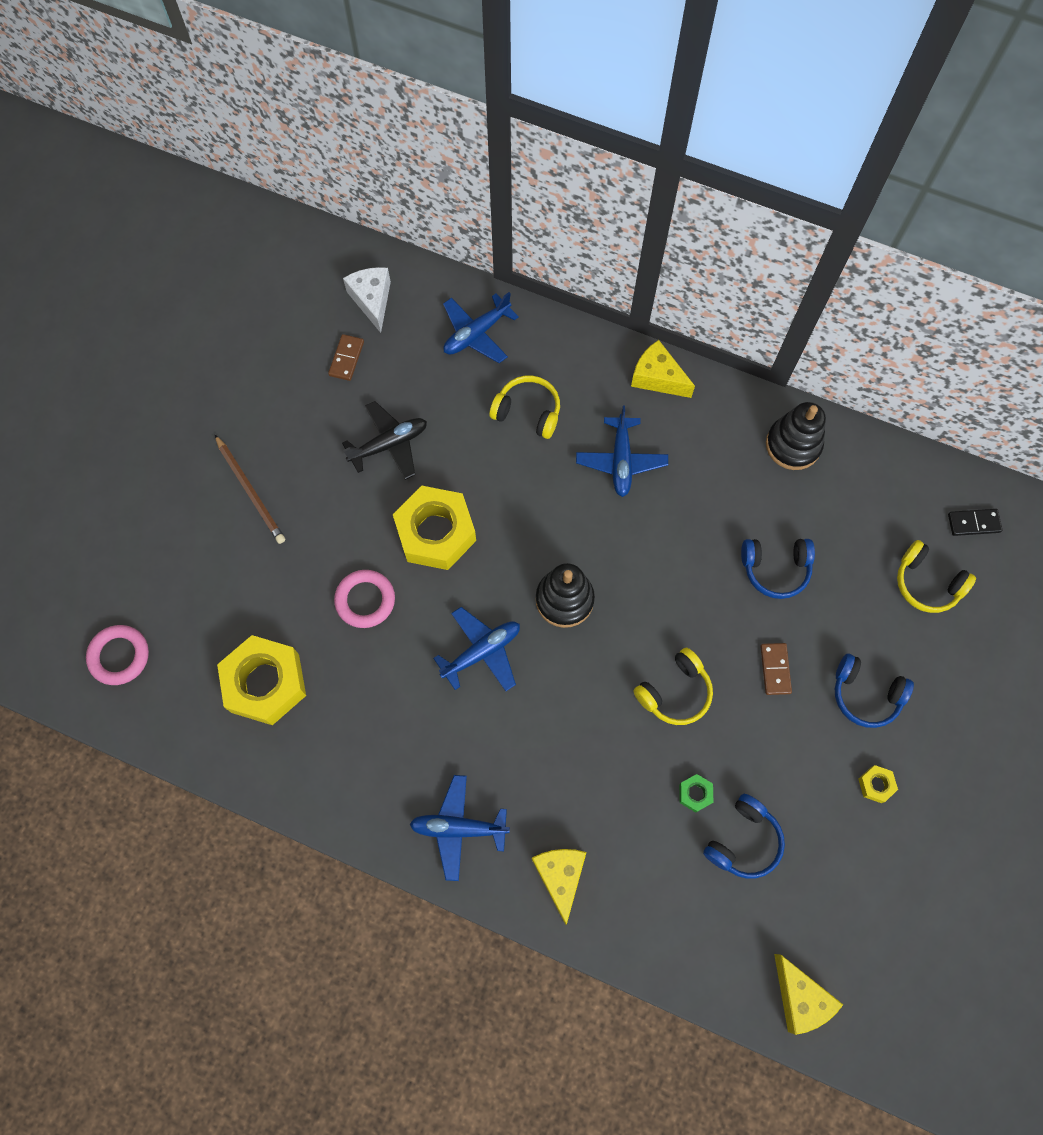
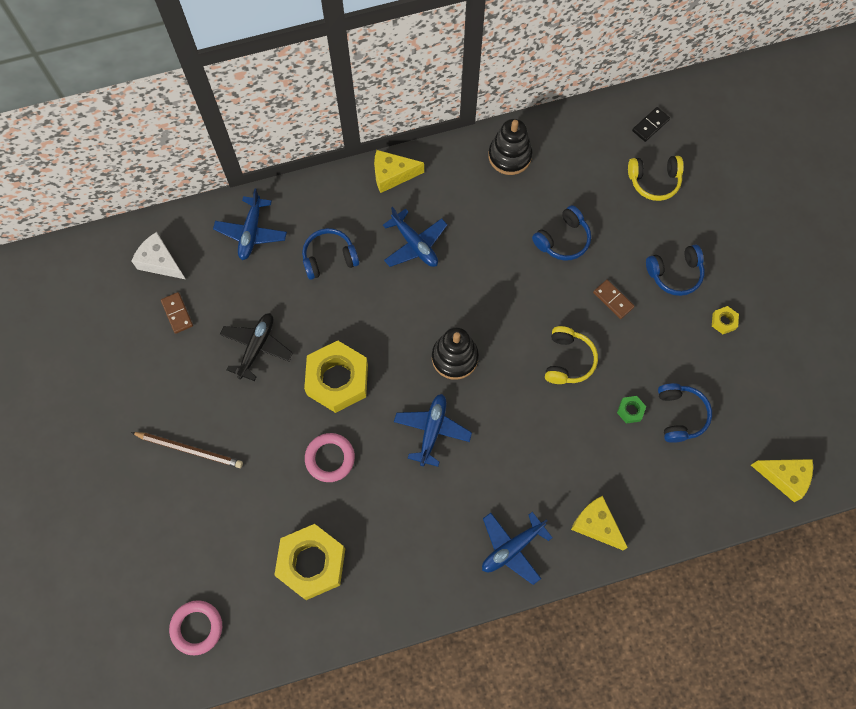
camera: 40 degrees left, 0 degrees up
(528, 412) = (329, 258): yellow headphones -> blue headphones

